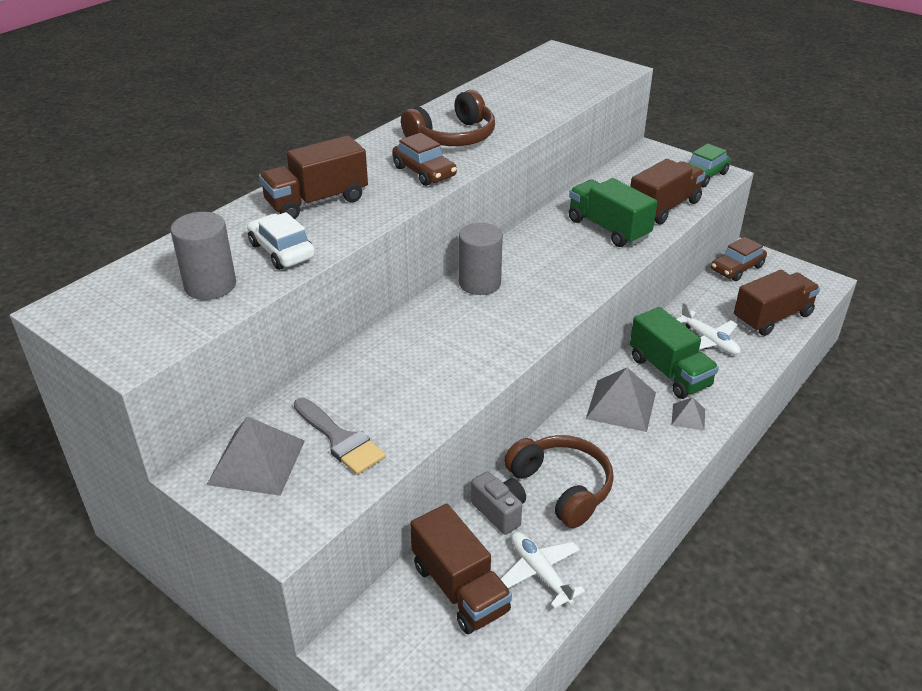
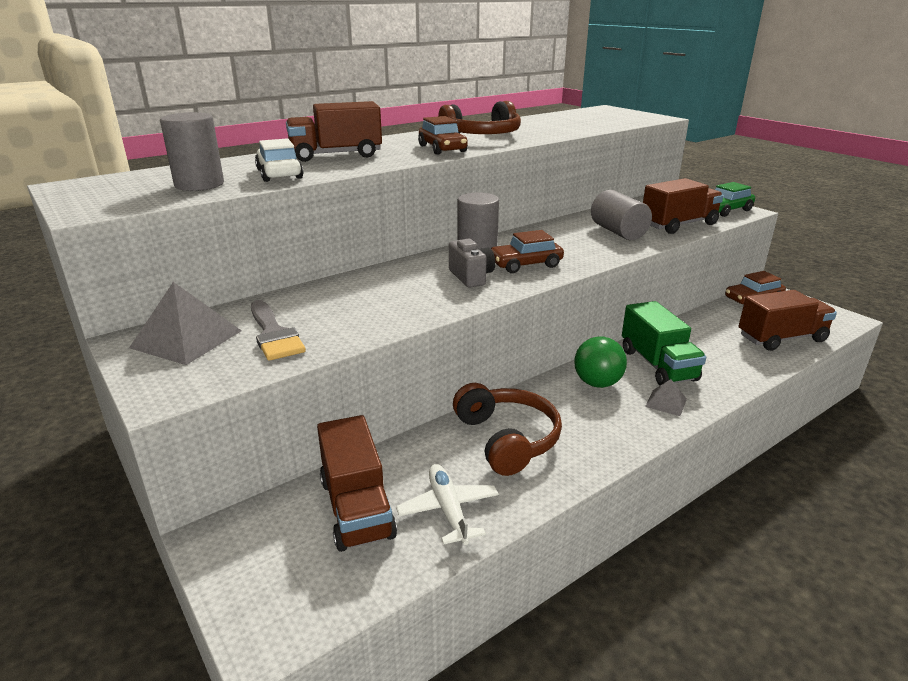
camera: 15 degrees right, 10 degrees down
(500, 512) = (433, 449): grey camera -> grey camera (471, 277)
(536, 295) = (525, 264): none -> brown car
(608, 228) = (618, 232): green truck -> grey cylinder
(621, 405) = (597, 383): grey pyramid -> green ball
(708, 340) = (707, 347): white plane -> none

